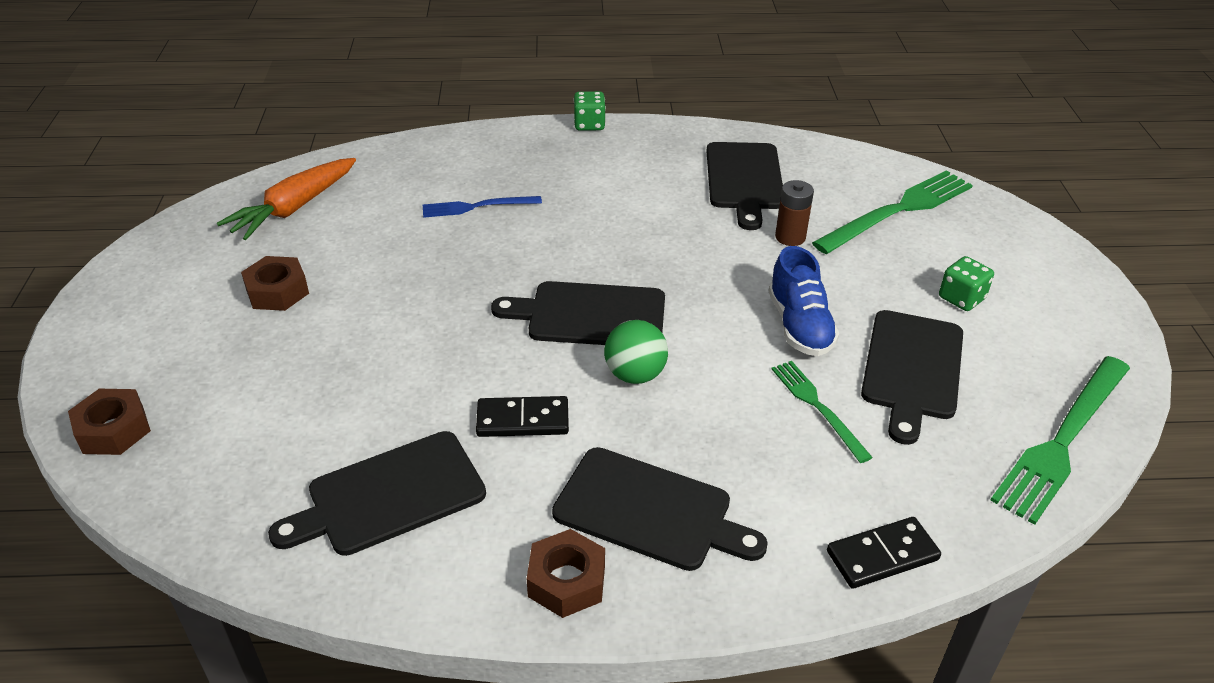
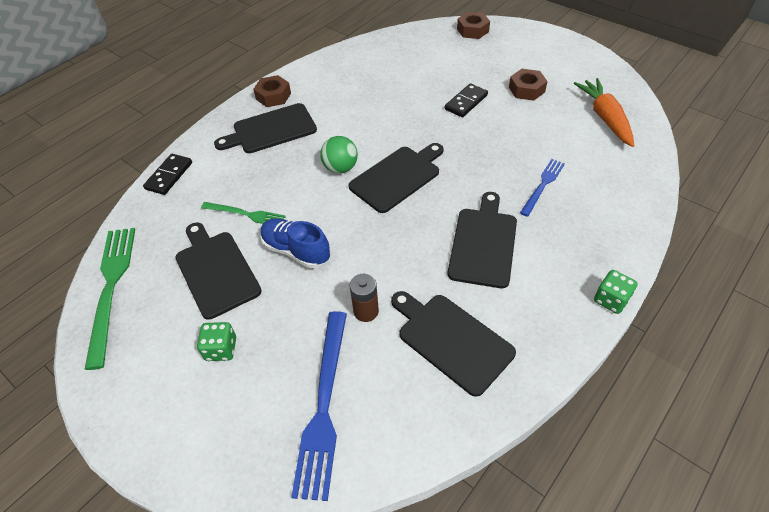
camera: 135 degrees right, 10 degrees up
(389, 496) = (362, 75): black cutting board -> black cutting board (483, 243)
(523, 420) = (357, 122): black domino -> black domino (466, 102)
(898, 211) = (324, 405): green fork -> blue fork

